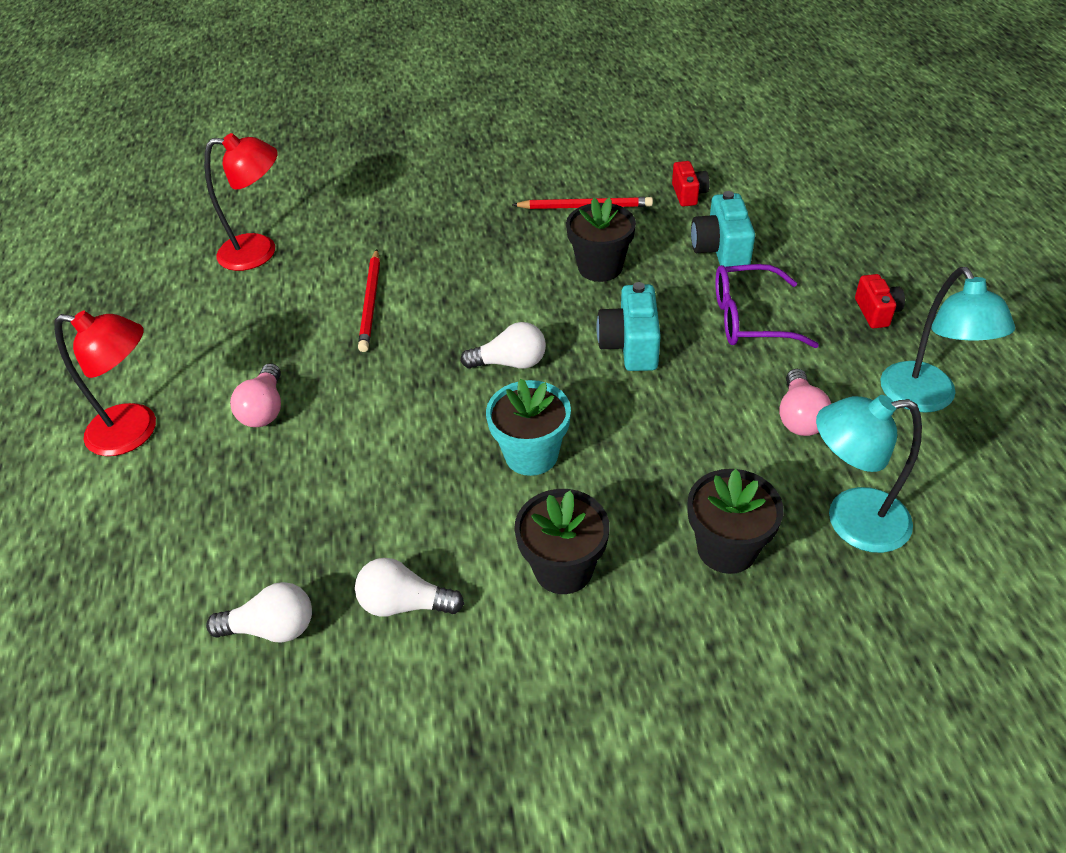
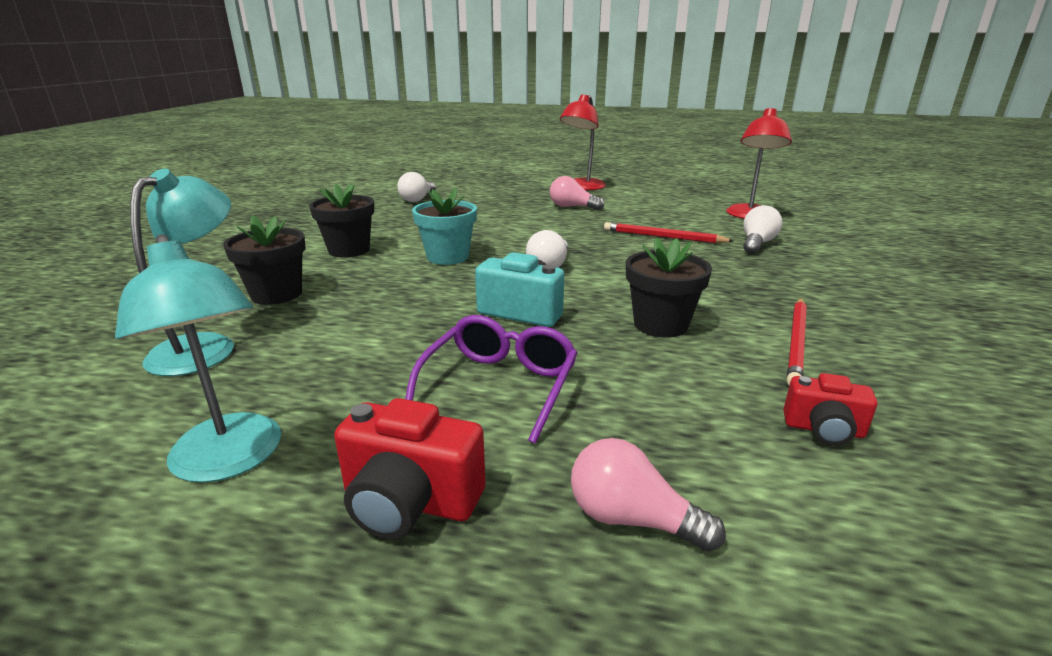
camera: 110 degrees right, 20 degrees down
(404, 603) = (390, 218): white light bulb -> white light bulb (757, 244)
(721, 250) = (654, 411): turquoise camera -> none
(799, 417) = (333, 364): pink light bulb -> pink light bulb (631, 519)
(876, 312) = (409, 502): red camera -> red camera, size x1.56
(924, 399) = (230, 461): turquoise lamp -> turquoise lamp turned 135 degrees counterclockwise

